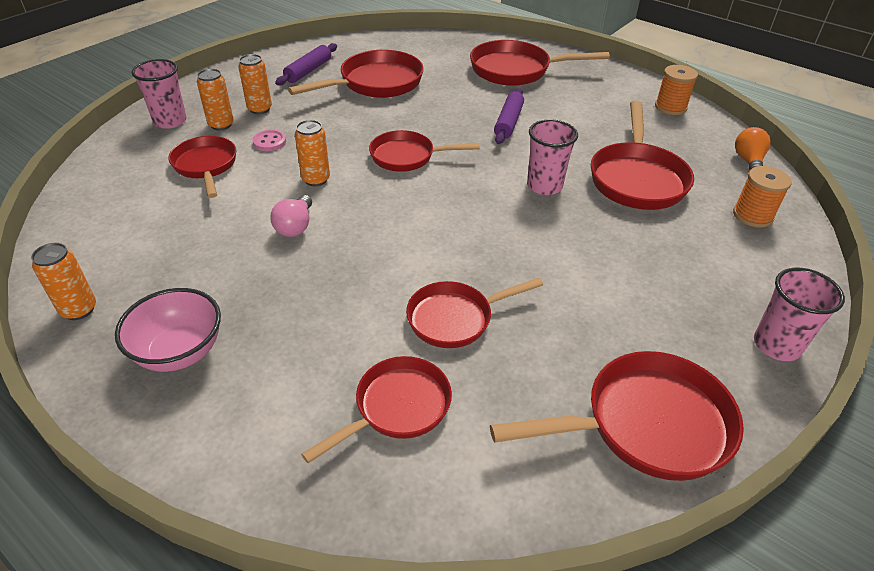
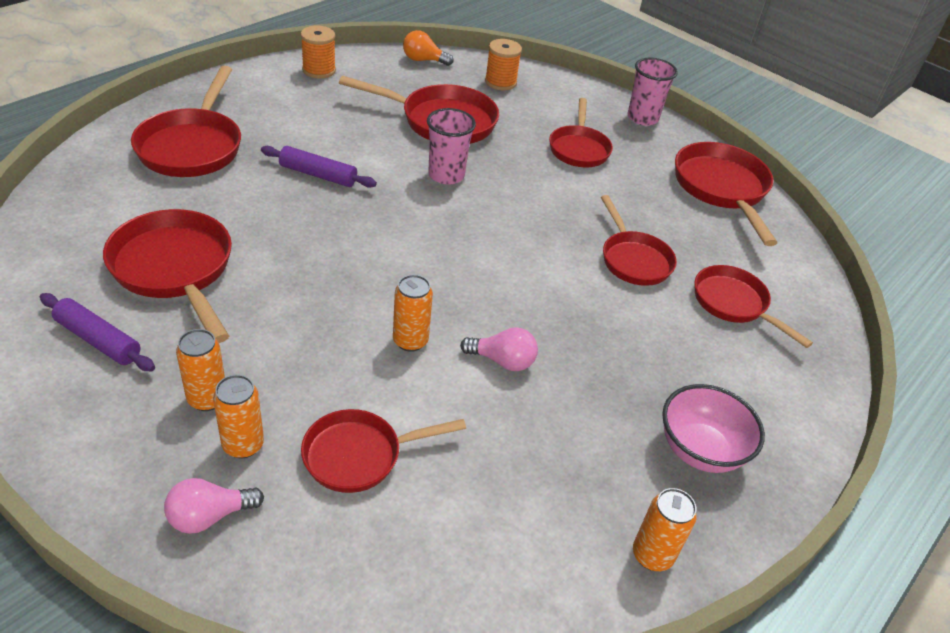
camera: 90 degrees left, 0 degrees up
(170, 121) = (209, 516): pink cup -> pink light bulb
(269, 142) = (309, 386): pink button -> none
(407, 157) = (374, 260): red pan -> red pan (579, 149)

